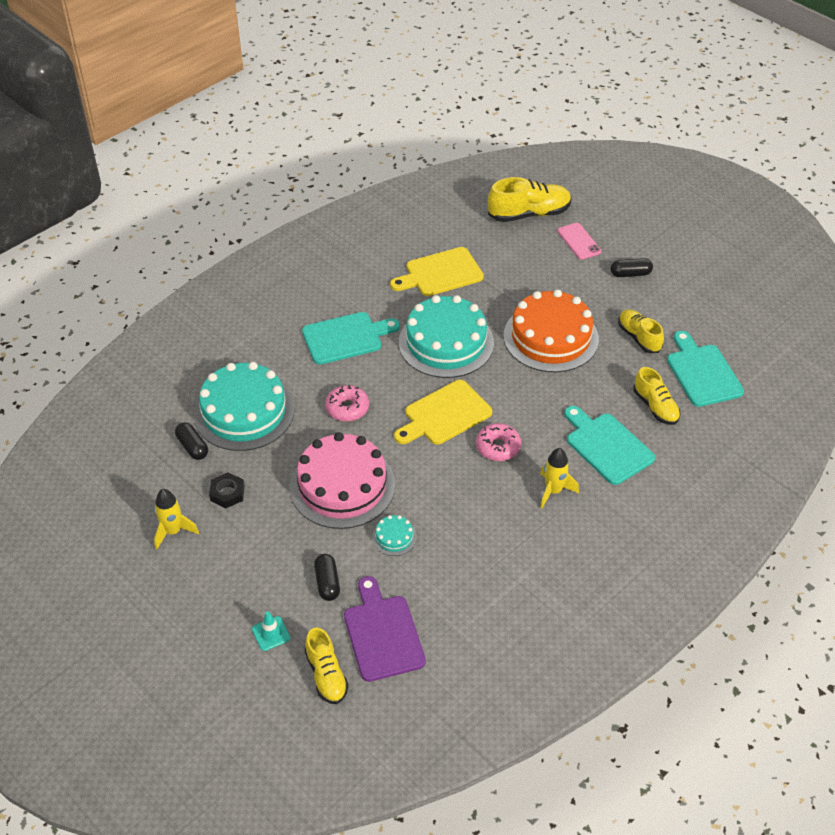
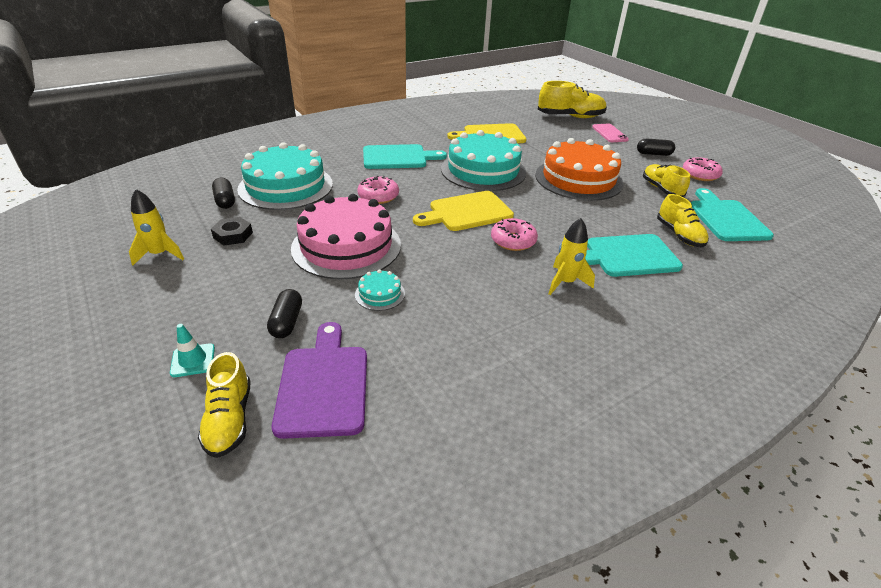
camera: 10 degrees right, 10 degrees down
(607, 446) = (627, 256): turquoise cutting board -> turquoise cutting board turned 75 degrees counterclockwise
(680, 304) = (700, 175): none -> pink donut

